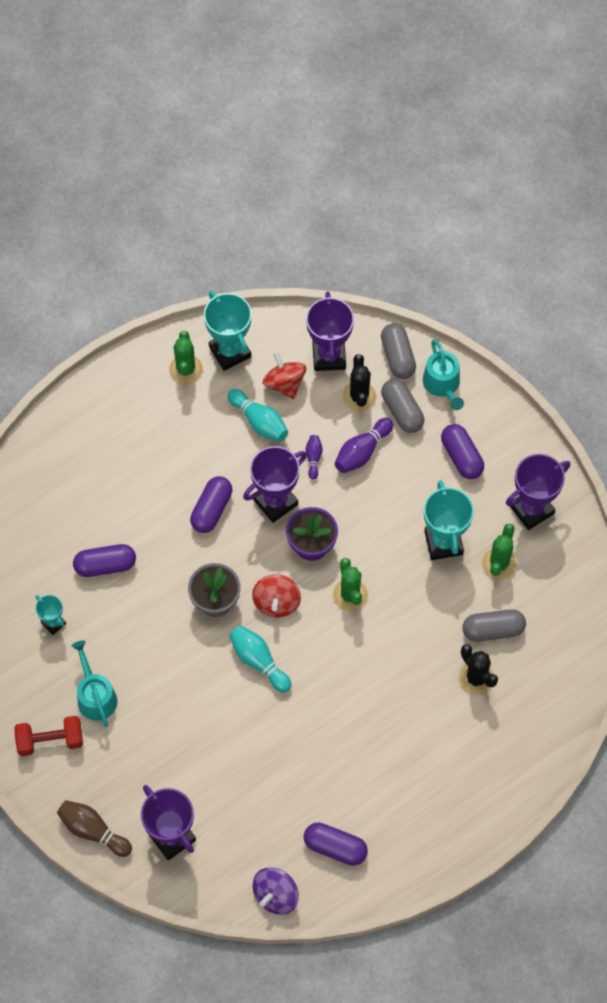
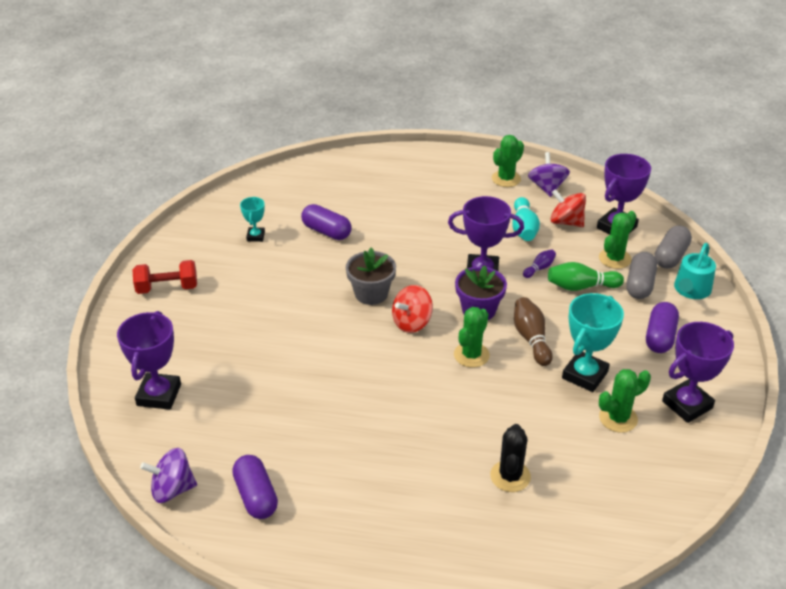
camera: 45 degrees right, 25 degrees down
(50, 740) = (167, 288): red dumbbell -> red dumbbell turned 45 degrees counterclockwise
(93, 831) = (119, 352): brown bowling pin -> brown bowling pin (531, 338)
(95, 696) = (226, 286): turquoise watering can -> none
(212, 510) = (432, 249): purple capsule -> none
(230, 352) = (547, 187): turquoise trophy -> purple spinning top
(259, 661) = (355, 344): turquoise bowling pin -> none
(284, 383) = (566, 222): red spinning top -> red spinning top turned 75 degrees counterclockwise
(359, 396) = (614, 258): black cactus -> green cactus
(362, 452) = (581, 287): purple bowling pin -> green bowling pin
(493, 630) = (563, 456): grey capsule -> none
(531, 509) = (687, 404): purple trophy -> purple trophy turned 45 degrees counterclockwise

